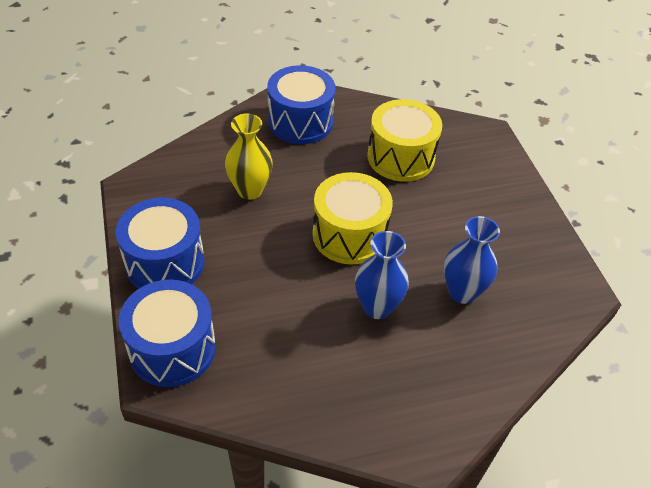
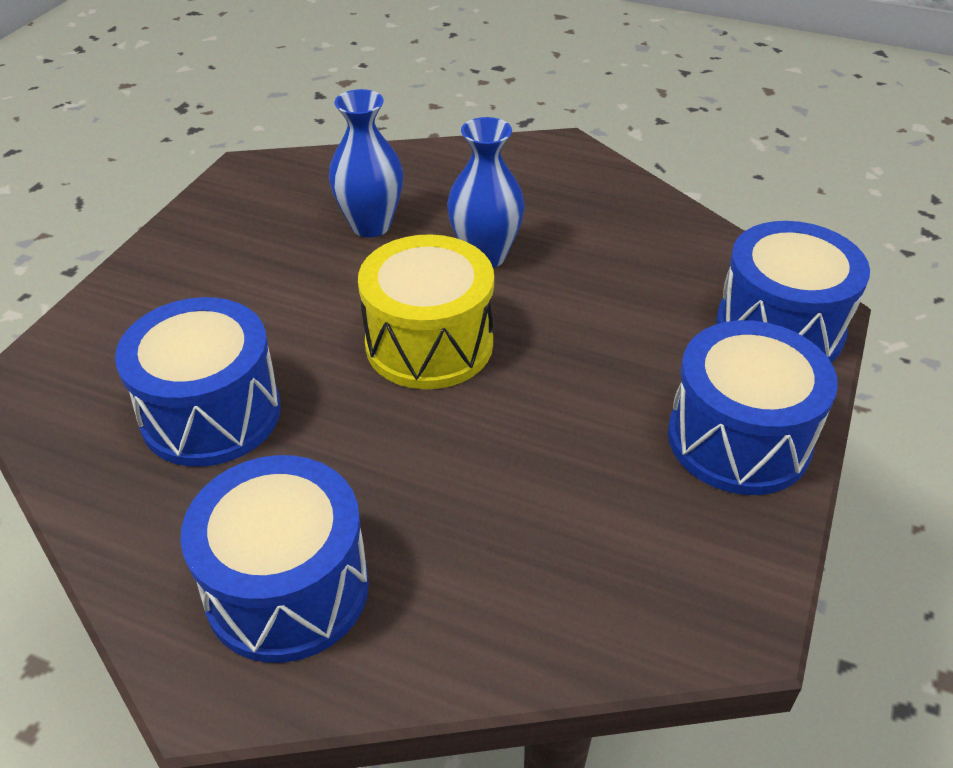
camera: 140 degrees left, 5 degrees down
(250, 190) = (515, 489): yellow vase -> none
(401, 157) = (211, 413): yellow drum -> blue drum

